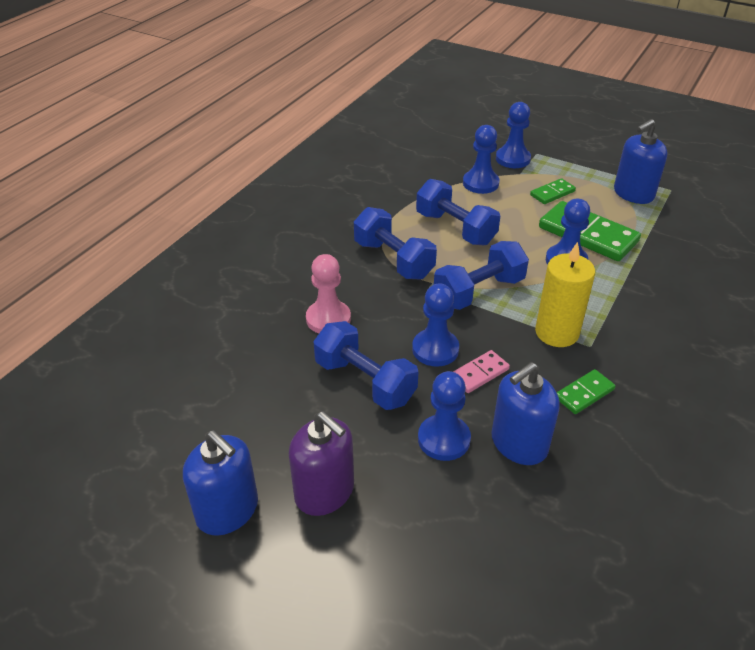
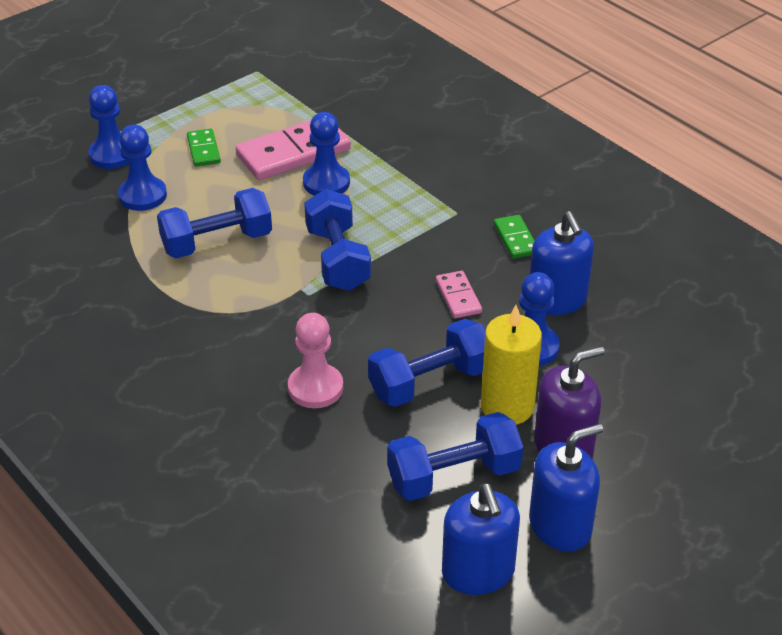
camera: 70 degrees left, 0 degrees up
(393, 260) = (242, 308): blue dumbbell -> blue dumbbell (453, 476)
(435, 349) = (408, 317): blue pawn -> none
(557, 332) = (428, 227): yellow candle -> yellow candle (507, 406)
(587, 235) = (293, 153): green domino -> pink domino
(633, 194) = (246, 97): blue soap dispenser -> blue soap dispenser (478, 572)

